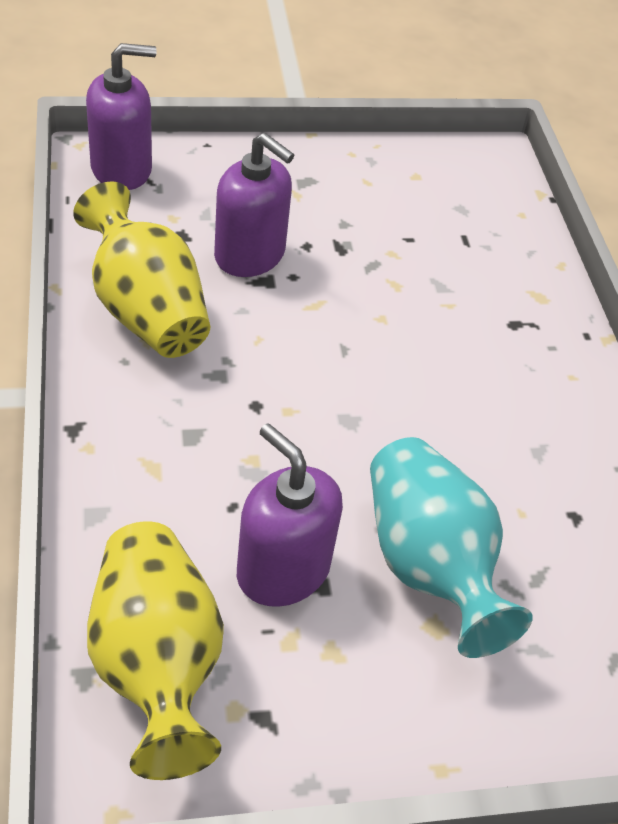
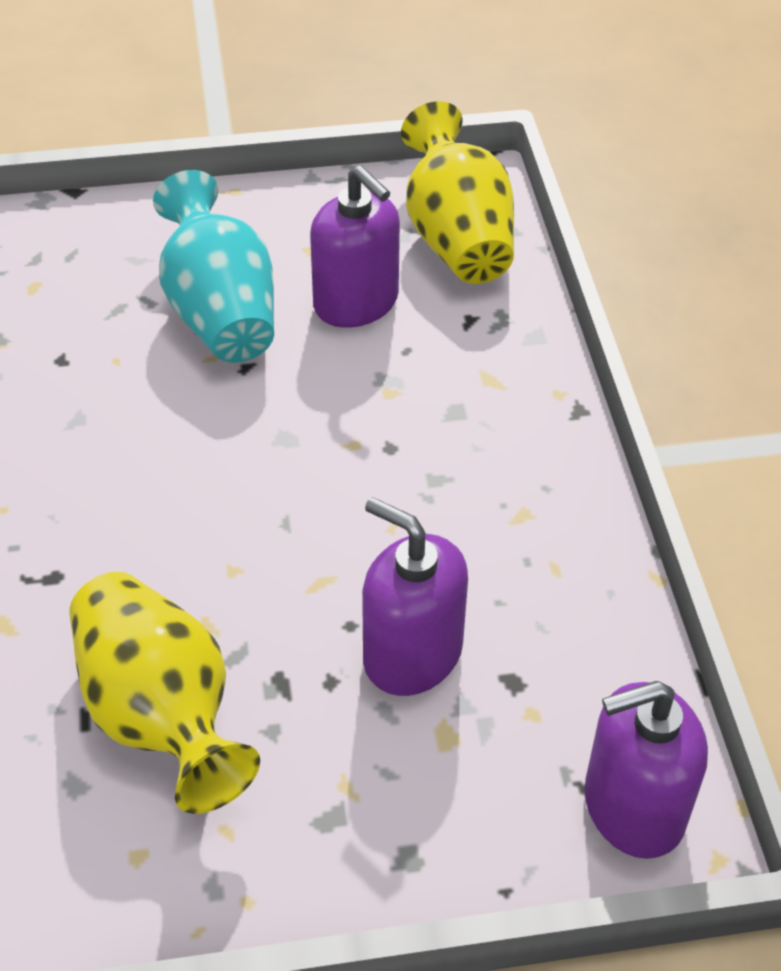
camera: 175 degrees left, 0 degrees up
(145, 310) = (536, 553): yellow vase -> yellow vase (161, 715)

